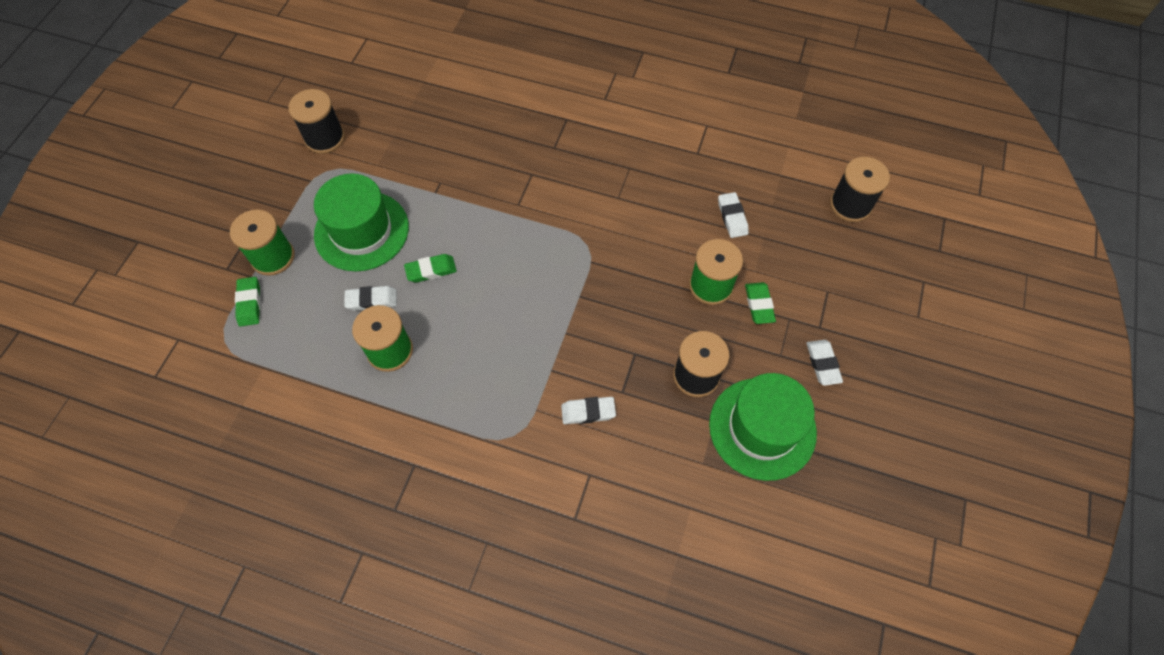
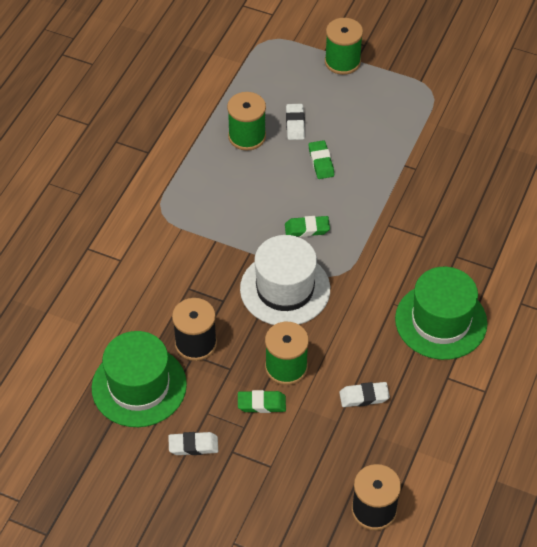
camera: 95 degrees right, 10 degrees down
(249, 303) = (299, 51): green eraser -> green eraser (307, 229)
(324, 138) = (468, 88): black spool -> none
(361, 231) = (365, 116): green hat -> green hat (441, 321)
(588, 412) = (174, 263): white eraser -> none
(612, 294) = (285, 289): none -> white hat

